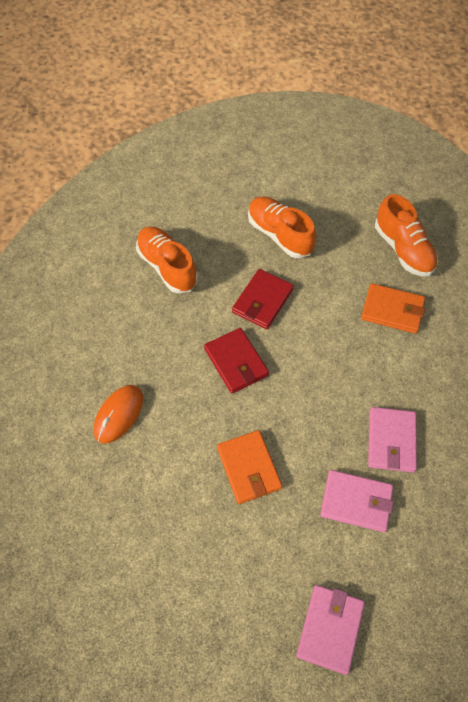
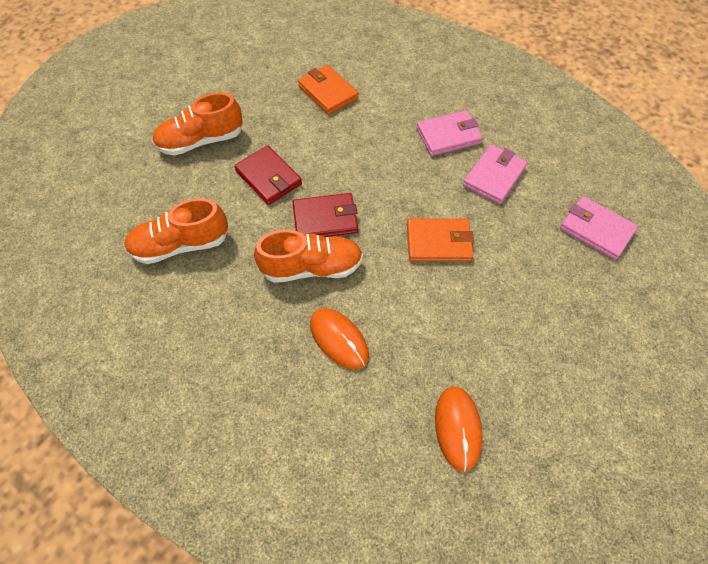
camera: 70 degrees left, 0 degrees up
(64, 534) = (457, 428): none -> orange mouse
(391, 441) = (448, 136): pink wallet -> pink wallet turned 45 degrees counterclockwise
(392, 310) = (328, 92): orange wallet -> orange wallet turned 75 degrees counterclockwise
(403, 249) = (271, 64): orange shoe -> orange shoe (312, 267)

